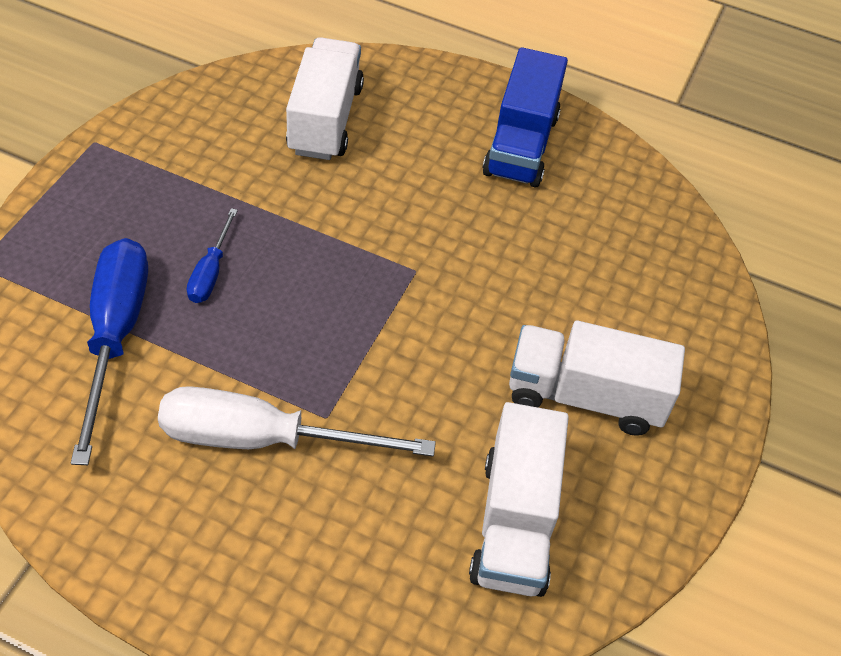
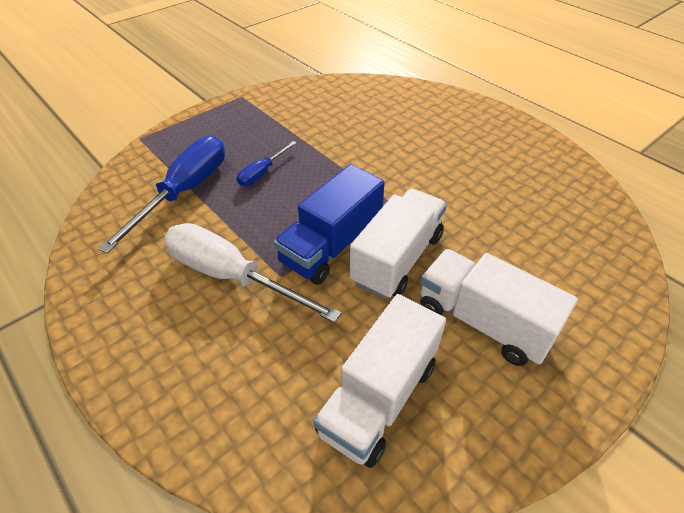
camera: 30 degrees right, 5 degrees down
(325, 120) = (381, 112): white truck -> white truck (397, 259)
(521, 145) = (506, 151): blue truck -> blue truck (331, 245)

